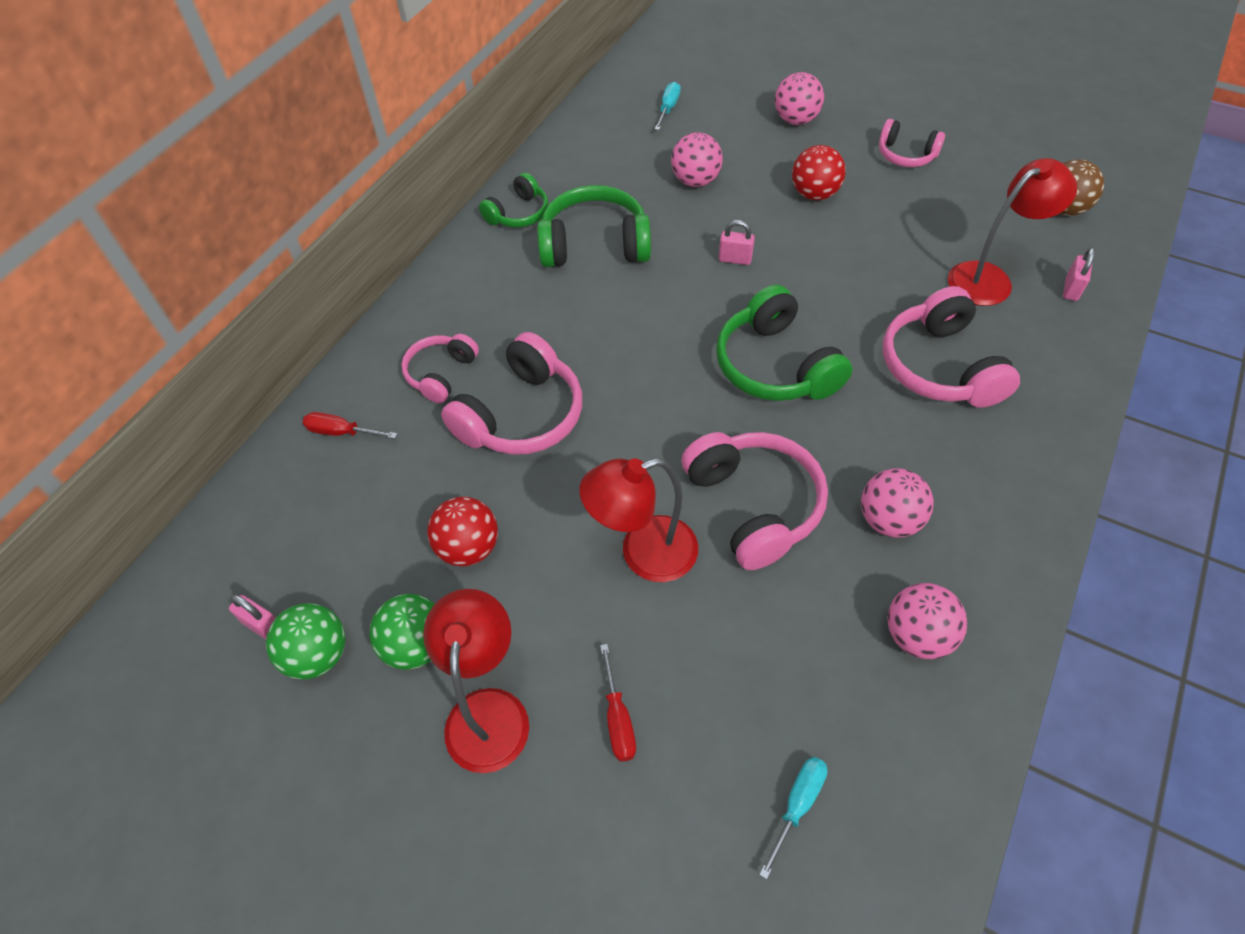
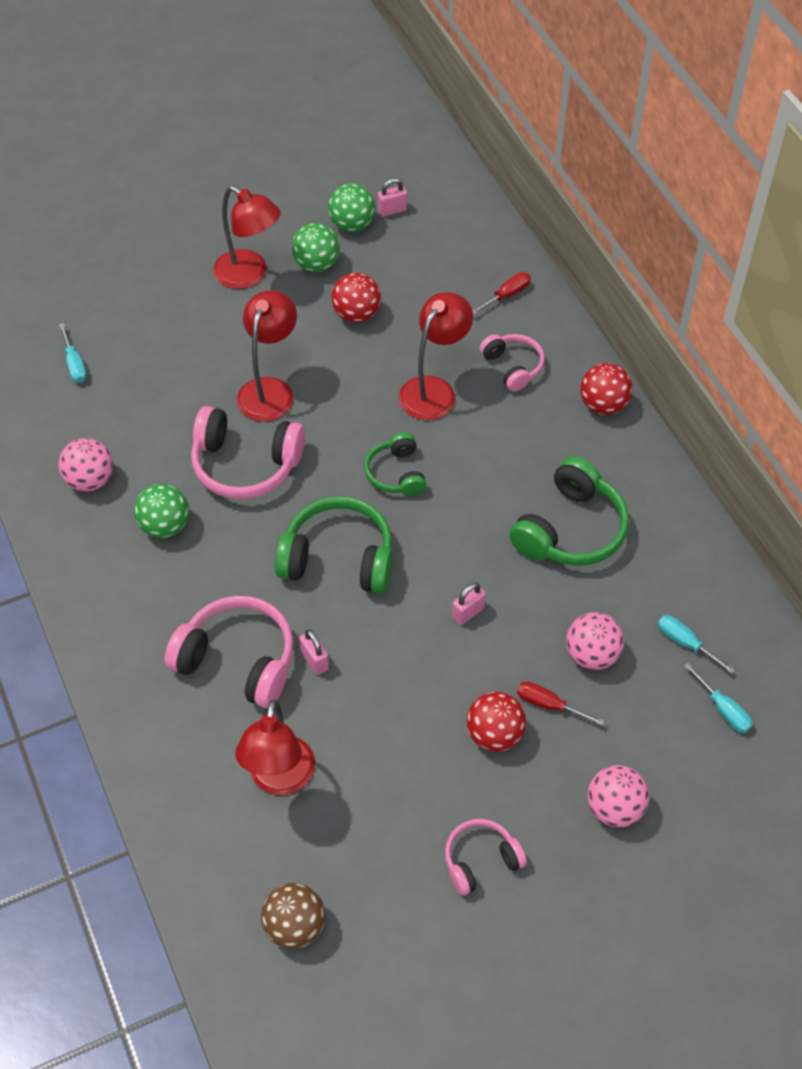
camera: 125 degrees right, 0 degrees up
(438, 290) = (603, 405): none -> red ball
(518, 213) = (655, 501): green headphones -> green headphones (396, 473)
(521, 415) = (434, 390): pink headphones -> red lamp
(618, 718) = (190, 322): red screwdriver -> red screwdriver (549, 705)
(635, 144) = (685, 643): none -> turquoise screwdriver
(888, 520) = (164, 526): pink ball -> green ball
(1071, 289) = (212, 829): pink padlock -> pink padlock (315, 660)

